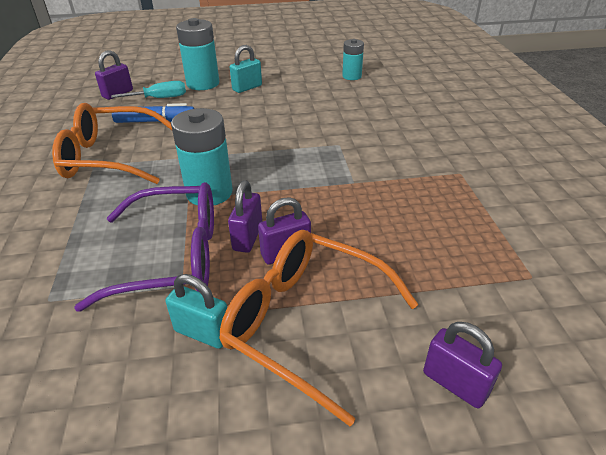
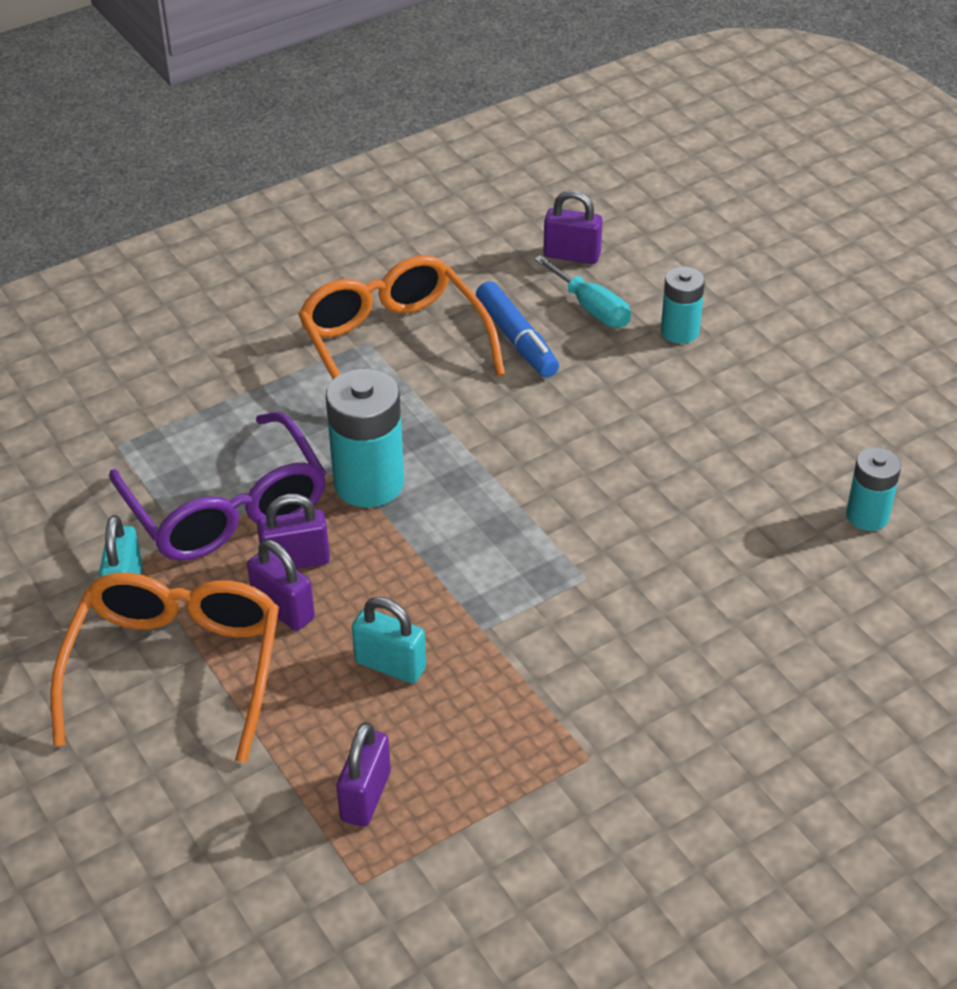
camera: 65 degrees right, 5 degrees up
(203, 83) = (680, 331): turquoise battery -> turquoise battery, size x0.60
(247, 88) = (705, 391): turquoise padlock -> turquoise padlock (390, 665)
(455, 383) = (142, 825): purple padlock -> purple padlock (365, 796)

